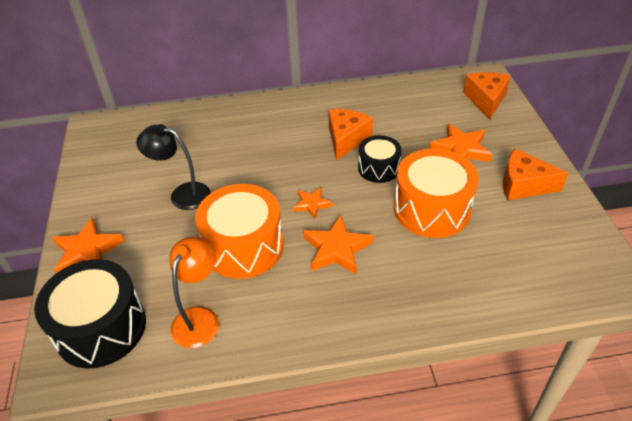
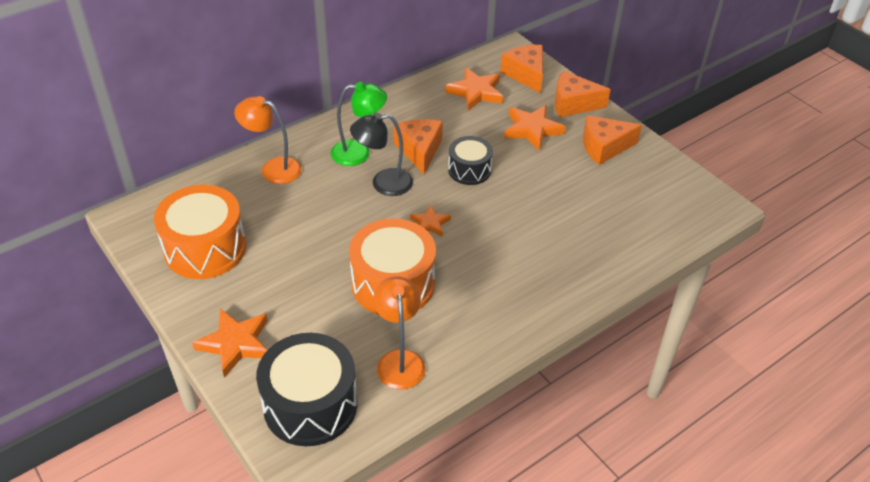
camera: 30 degrees left, 0 degrees up
(182, 194) = (292, 256): black lamp -> black lamp (383, 183)
(220, 120) = (273, 168): none -> orange lamp
(295, 127) = (359, 153): none -> green lamp
(337, 249) = (481, 256): orange star -> orange star (476, 92)
(431, 209) = (540, 193): orange drum -> orange drum (205, 248)
(516, 137) = (573, 104): none -> orange cheese

